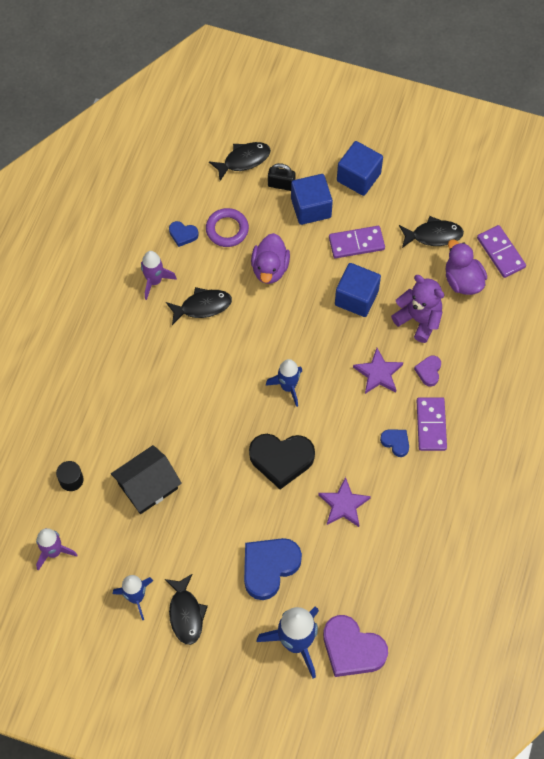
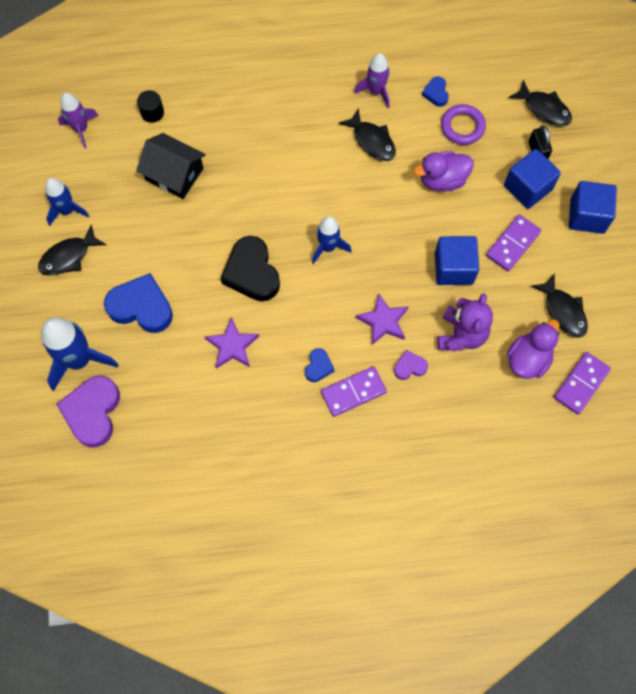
camera: 65 degrees right, 5 degrees up
(356, 243) = (512, 244): purple domino -> purple domino turned 75 degrees clockwise

